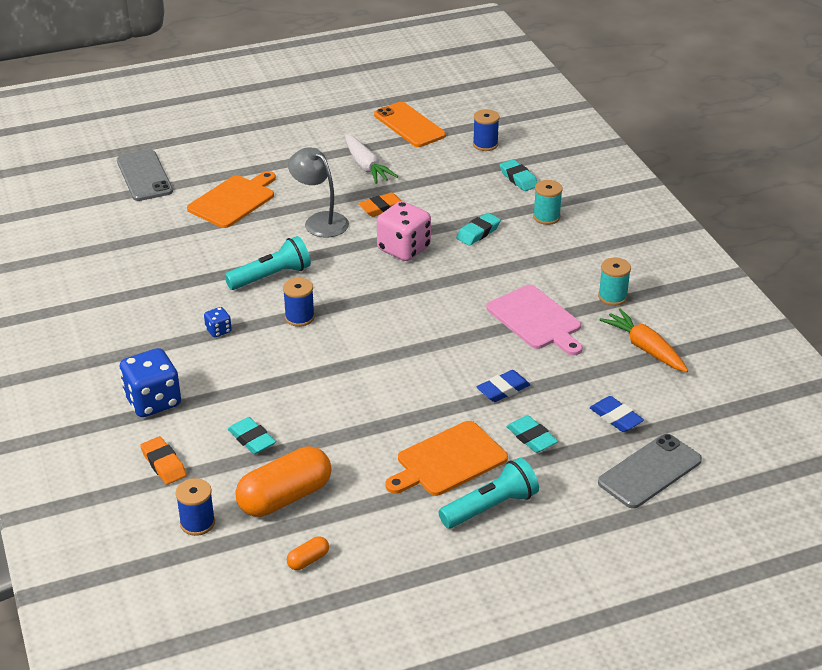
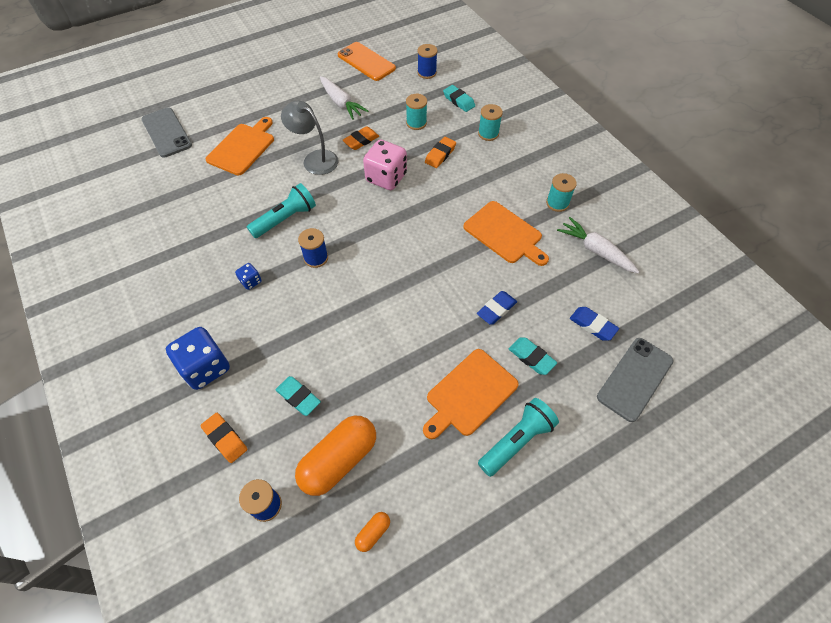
camera: 10 degrees left, 20 degrees up
(457, 197) = (416, 123): none -> turquoise spool
(478, 232) = (440, 155): turquoise eraser -> orange eraser
(536, 320) = (505, 234): pink cutting board -> orange cutting board
(645, 348) = (595, 250): orange carrot -> white carrot

